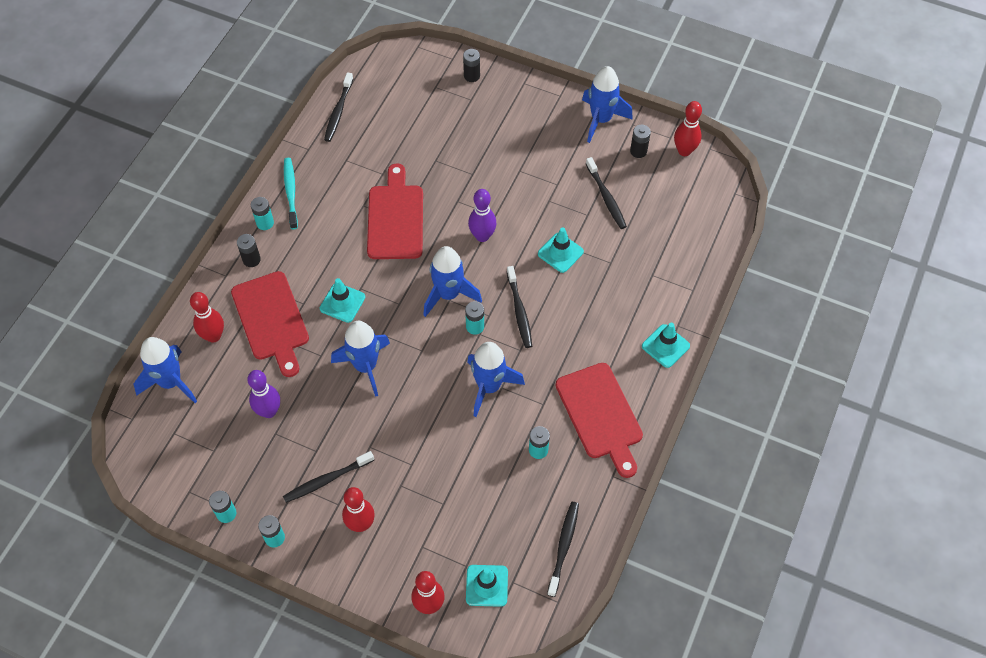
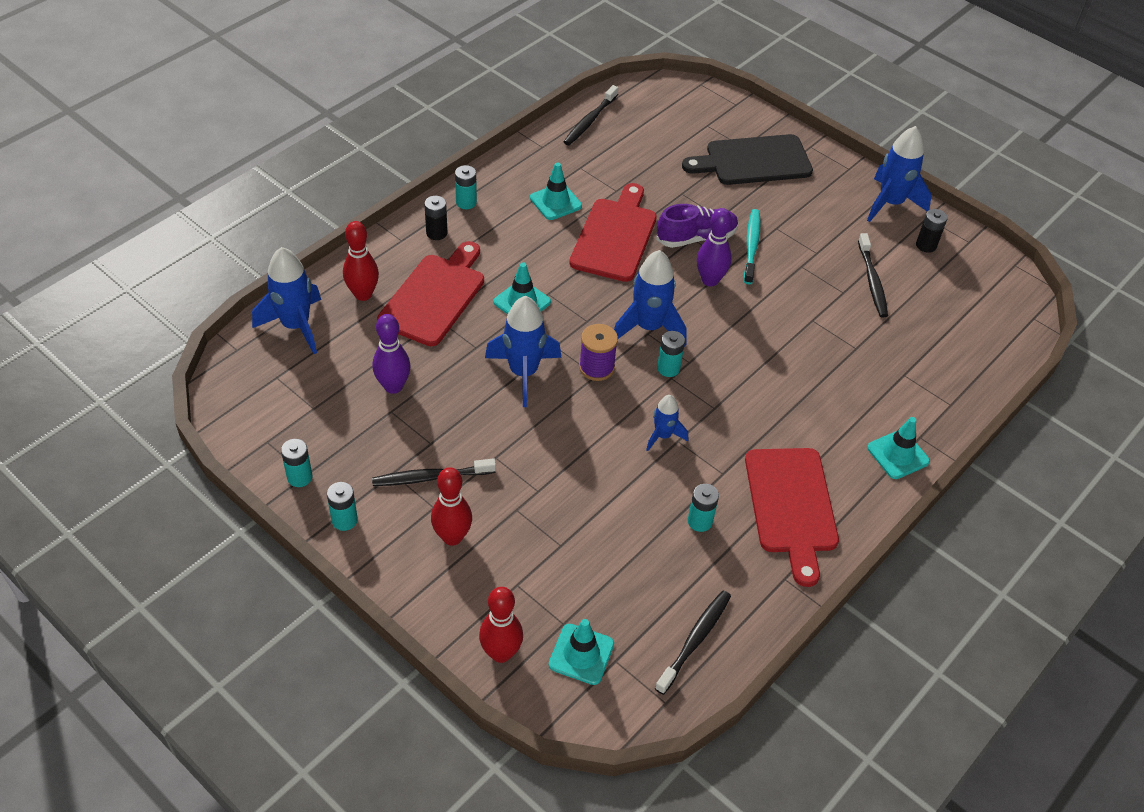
camera: 15 degrees right, 10 degrees down
(271, 320) = (434, 296): red cutting board -> red cutting board turned 150 degrees counterclockwise
(291, 192) = (506, 181): turquoise toothbrush -> turquoise toothbrush (751, 246)
(420, 343) = (596, 367): none -> purple spool
(459, 199) = (696, 238): none -> purple shoe
(471, 76) = (752, 125): black battery -> none
(483, 111) = (753, 161): none -> black cutting board
(489, 387) = (663, 436): blue rocket -> blue rocket, size x0.56
(519, 311) = (727, 367): black toothbrush -> none
(560, 253) = (798, 321): turquoise traffic cone -> turquoise traffic cone (555, 202)
(684, 151) = (983, 259): red bowling pin -> none

